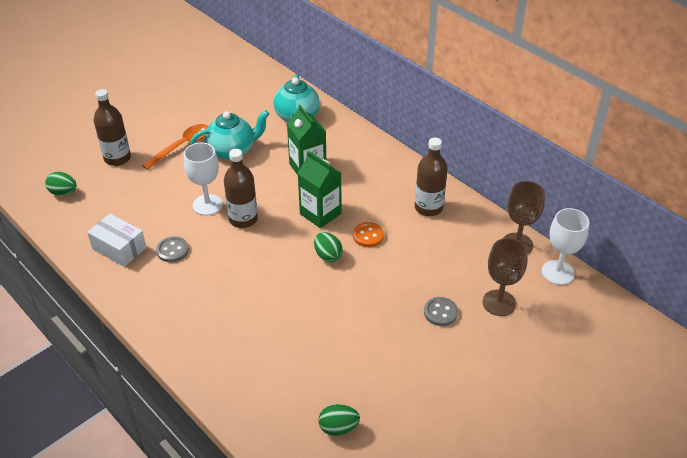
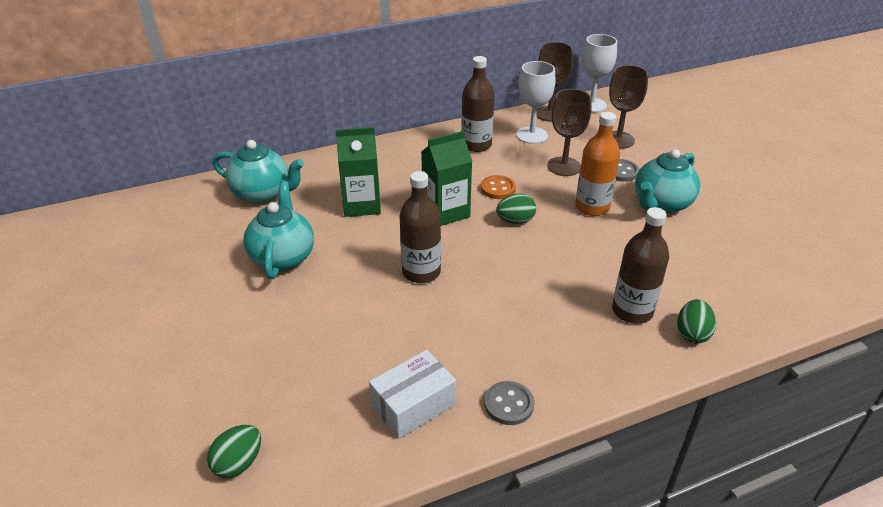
camera: 70 degrees left, 5 degrees down
(117, 158) = (203, 379): brown bottle -> brown bottle (632, 311)
(172, 250) = (446, 347): grey button -> grey button (509, 404)
(182, 146) = (234, 303): orange spoon -> none
(207, 205) = (375, 299): white goblet -> white goblet (531, 135)
(338, 428) = (758, 264): green egg -> green egg (692, 333)
(371, 300) = (592, 207): none -> orange bottle
(400, 348) = (661, 204): none -> turquoise teapot
(426, 271) = (564, 166): none -> brown goblet

